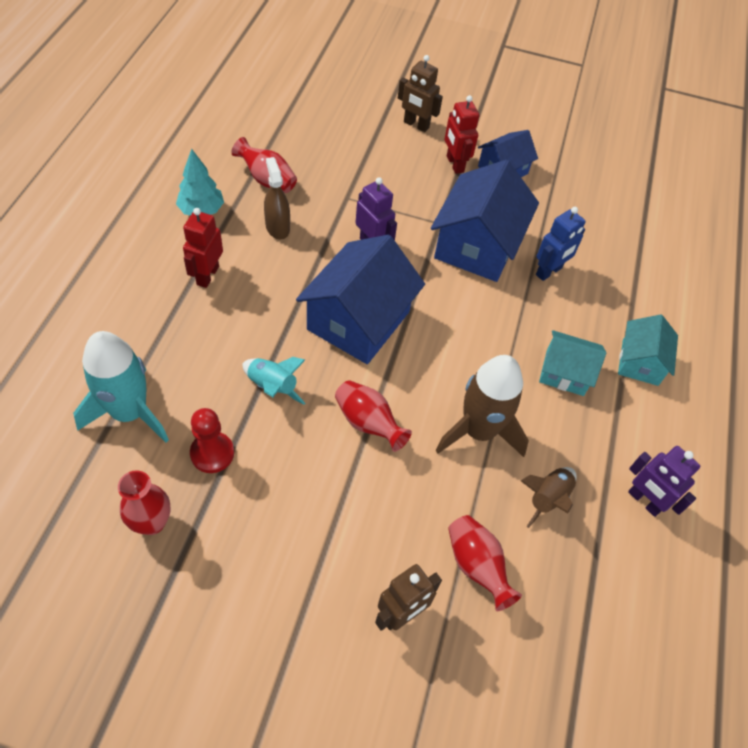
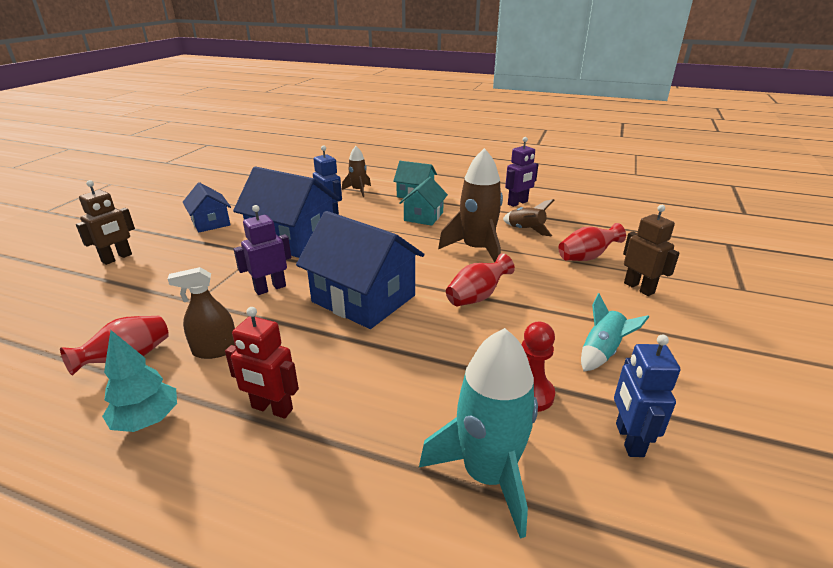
camera: 80 degrees left, 25 degrees down
(152, 522) = (628, 439): red vase -> blue robot
(272, 387) = (442, 352): turquoise rocket -> turquoise rocket (602, 352)
(454, 164) = (188, 242): red robot -> none
(632, 294) = (358, 190): none -> brown rocket

